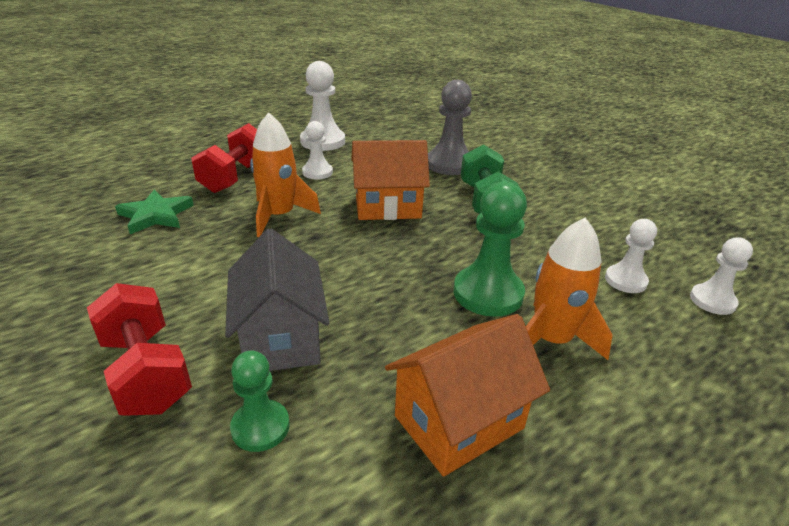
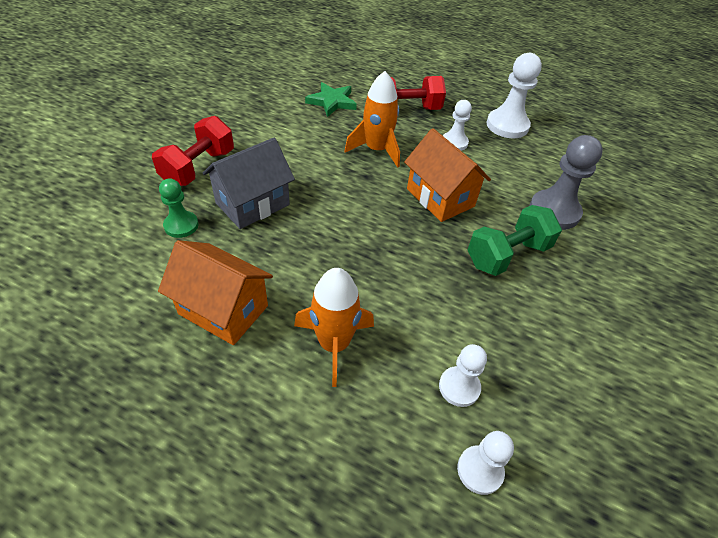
camera: 60 degrees right, 15 degrees up
(488, 293) = (367, 291): green pawn -> none

